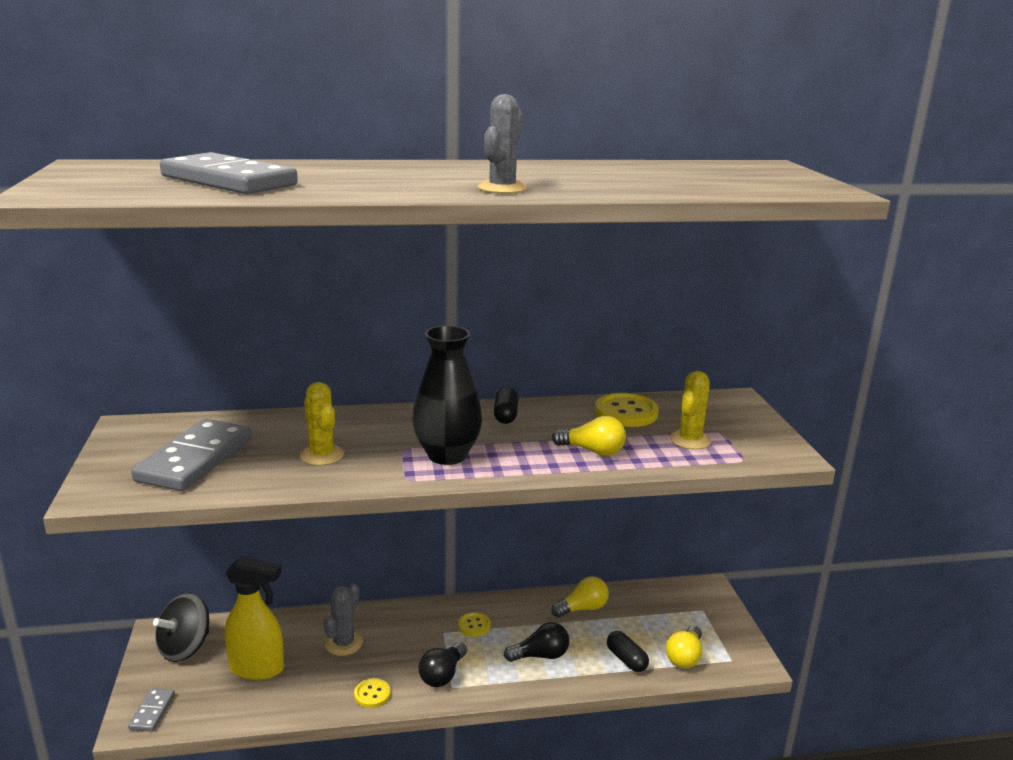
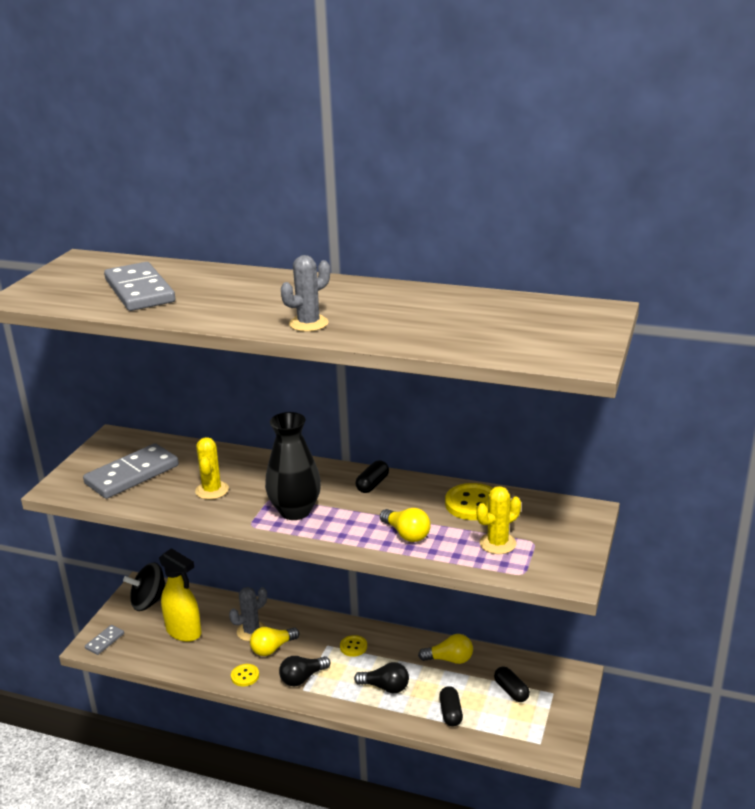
camera: 30 degrees right, 5 degrees up
(665, 620) = (511, 691): none -> black capsule
(684, 657) = (501, 727): yellow light bulb -> yellow light bulb (272, 648)

